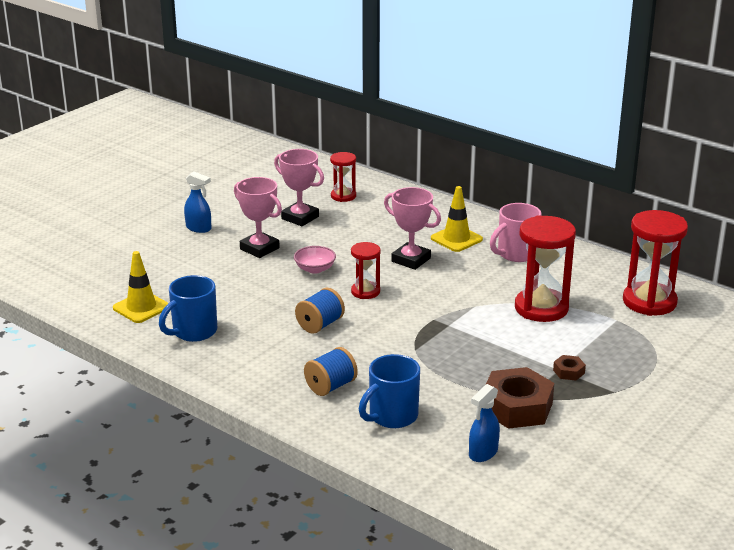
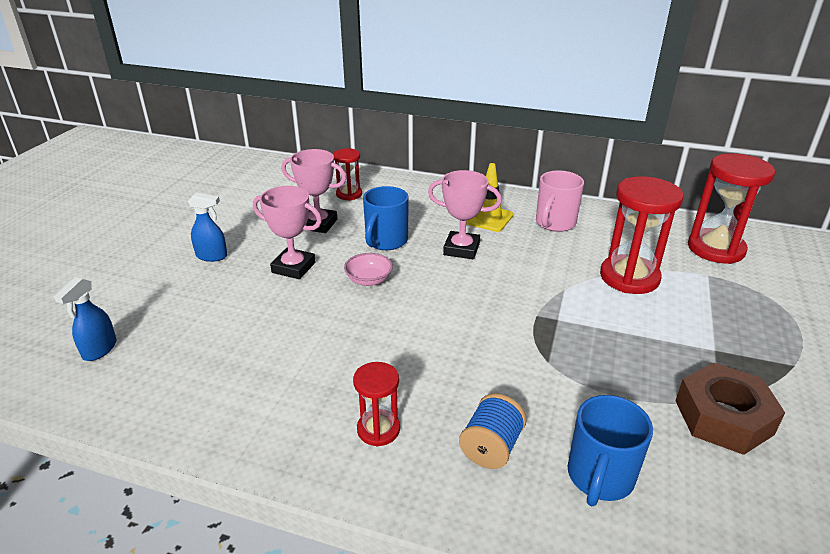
camera: 20 degrees left, 5 degrees up
(141, 307) = (181, 381): yellow traffic cone -> none
(193, 332) = (266, 403): blue mug -> blue mug (385, 241)
(320, 325) = (419, 353): blue spool -> none
(365, 292) = (441, 297): red hourglass -> red hourglass (378, 429)
(483, 453) = (754, 509): blue spray bottle -> blue spray bottle (99, 350)
(568, 372) = (727, 350): brown nut -> none

